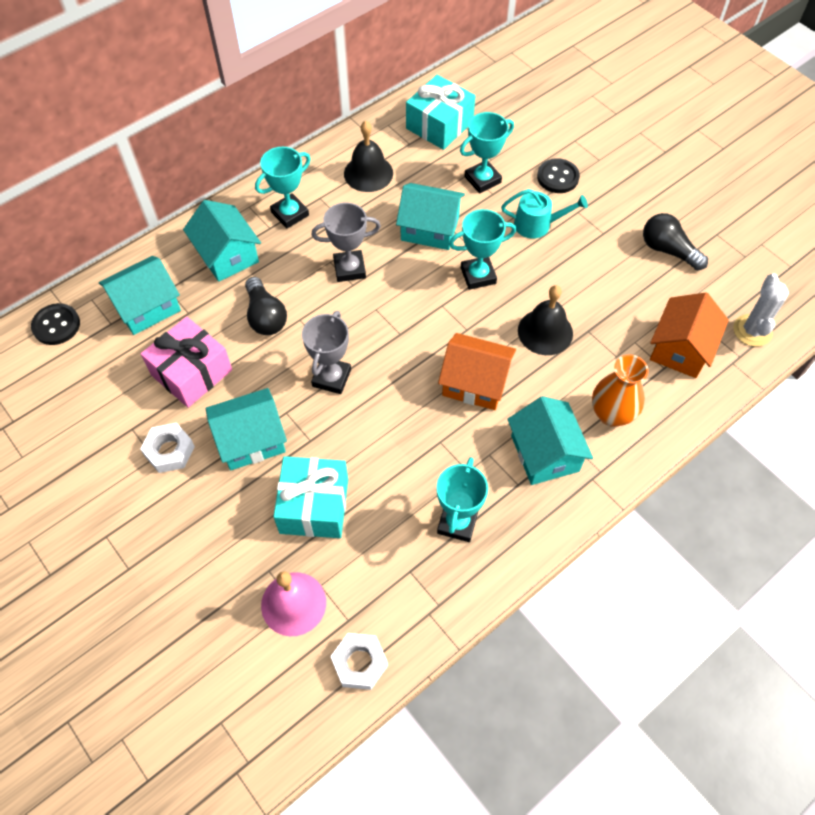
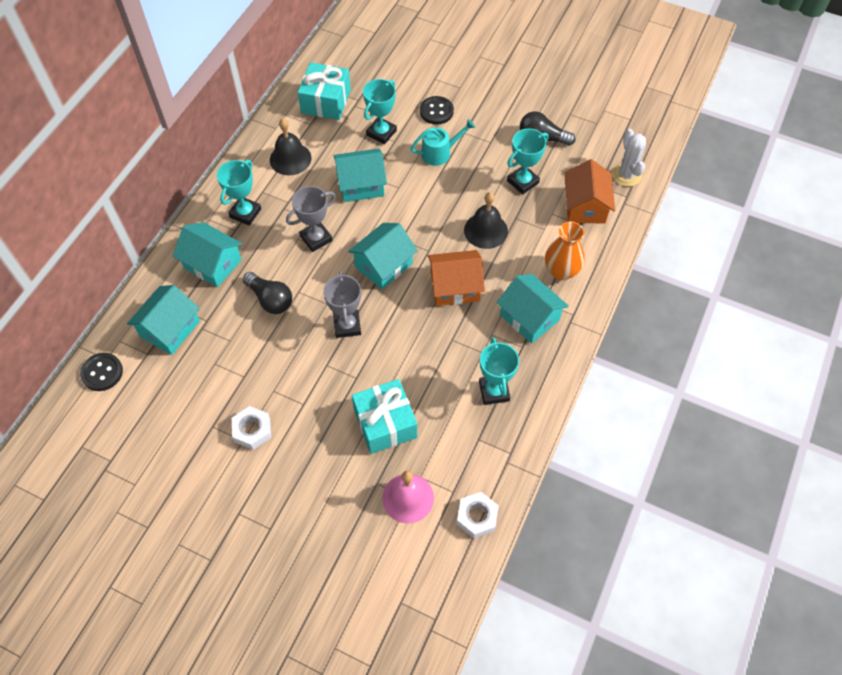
camera: 25 degrees left, 0 degrees up
(191, 372) = (236, 365): pink gift -> none
(251, 439) = (311, 396): turquoise house -> turquoise house (383, 265)
(478, 275) = (416, 207): turquoise trophy -> turquoise trophy (523, 182)

